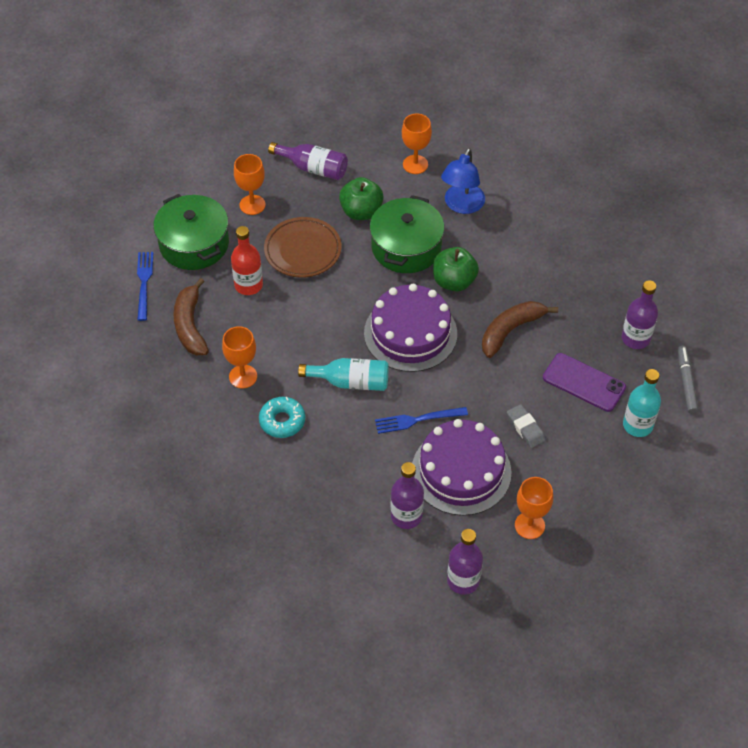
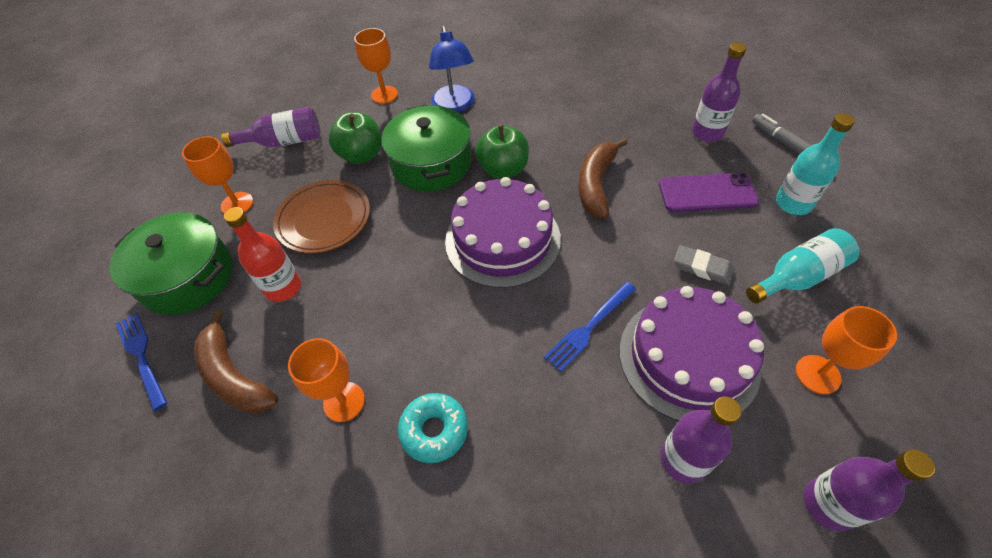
camera: 30 degrees left, 0 degrees up
(350, 382) = (480, 329): turquoise bottle -> turquoise bottle (797, 277)

